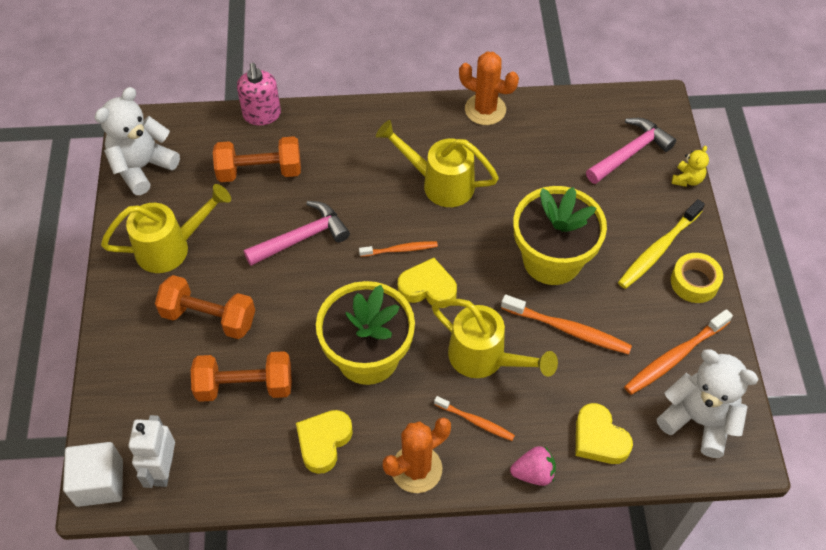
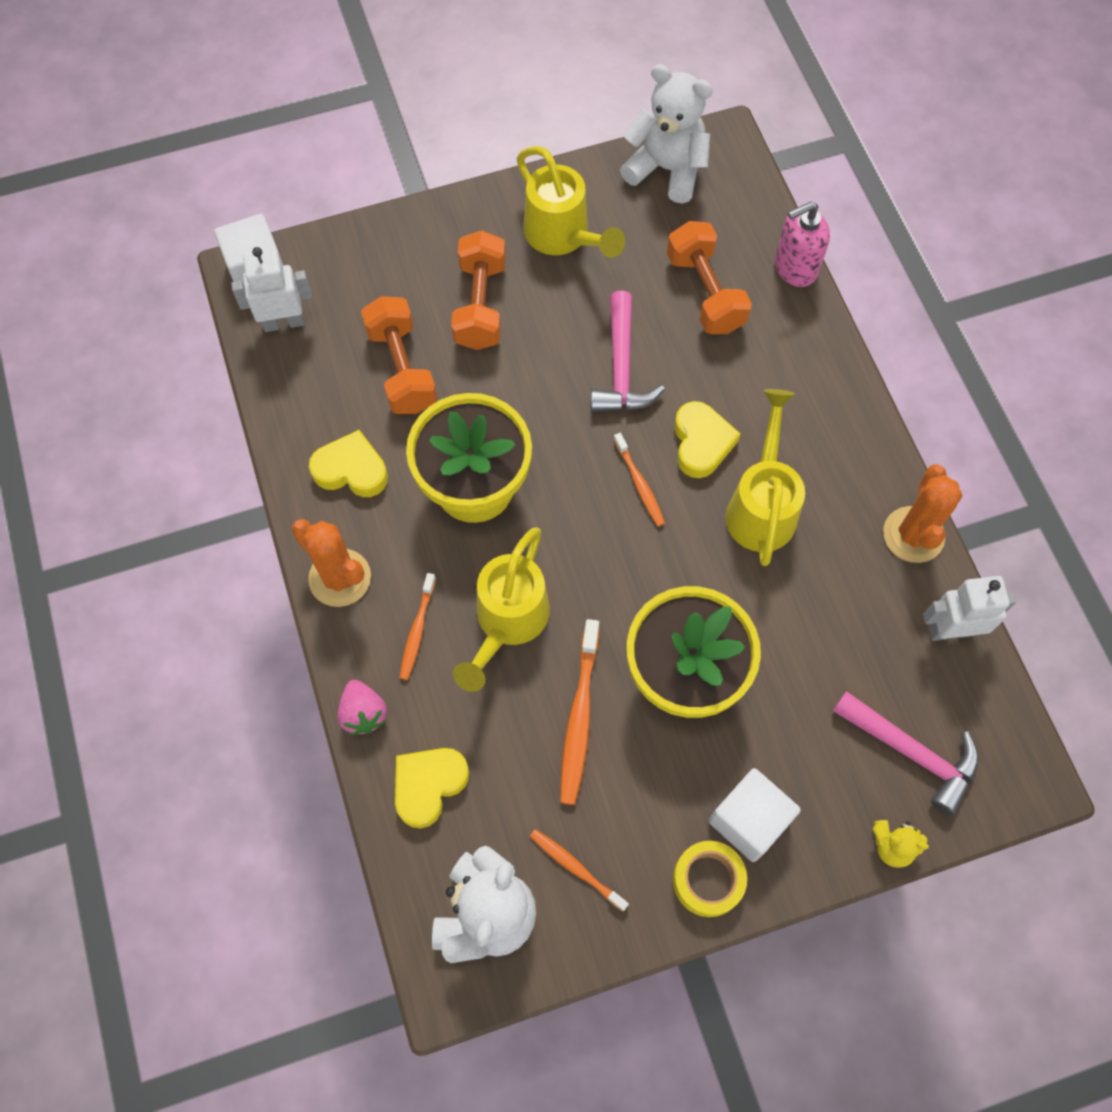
camera: 75 degrees right, 10 degrees up
(302, 237) = (621, 368): pink hammer -> pink hammer turned 45 degrees clockwise
(428, 288) = (592, 530): yellow heart -> yellow heart (701, 443)
(555, 110) = (951, 630): none -> white robot
(658, 249) = (749, 820): yellow toothbrush -> white cube
(675, 357) = (576, 868): orange toothbrush -> orange toothbrush, size x0.61

